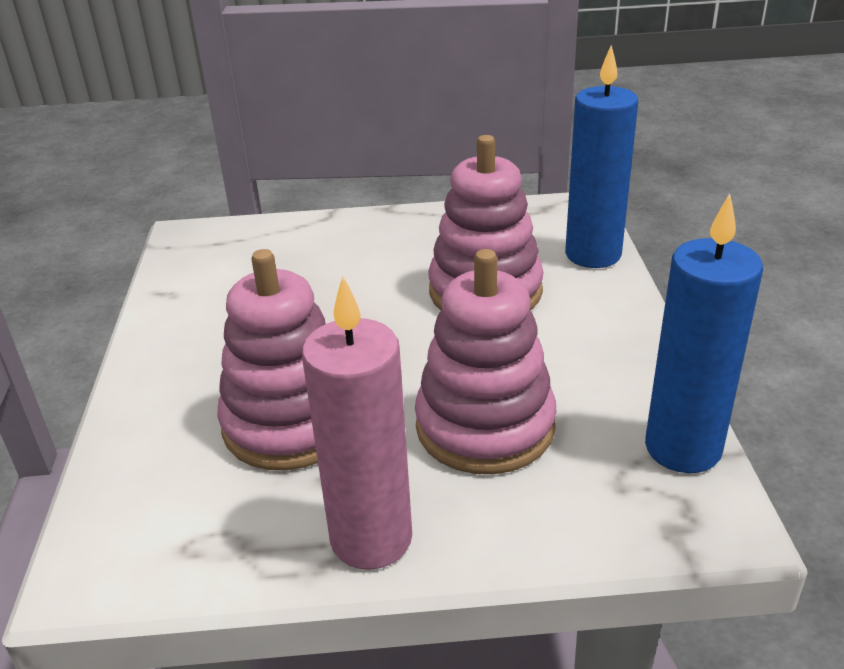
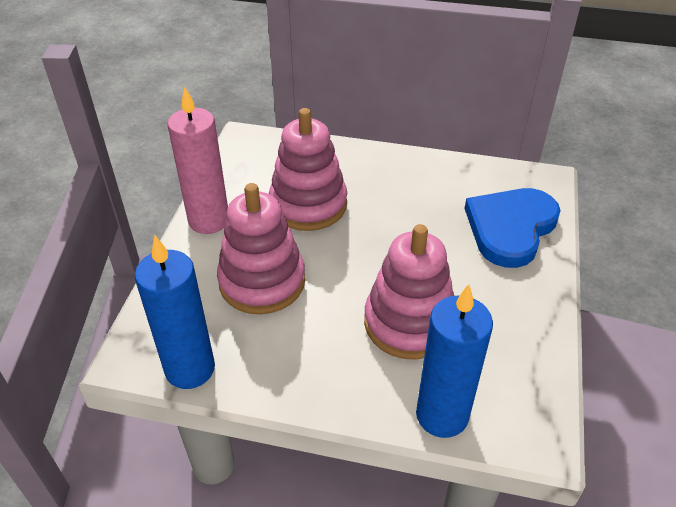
camera: 105 degrees right, 10 degrees up
(290, 248) = (510, 228): none -> blue heart

